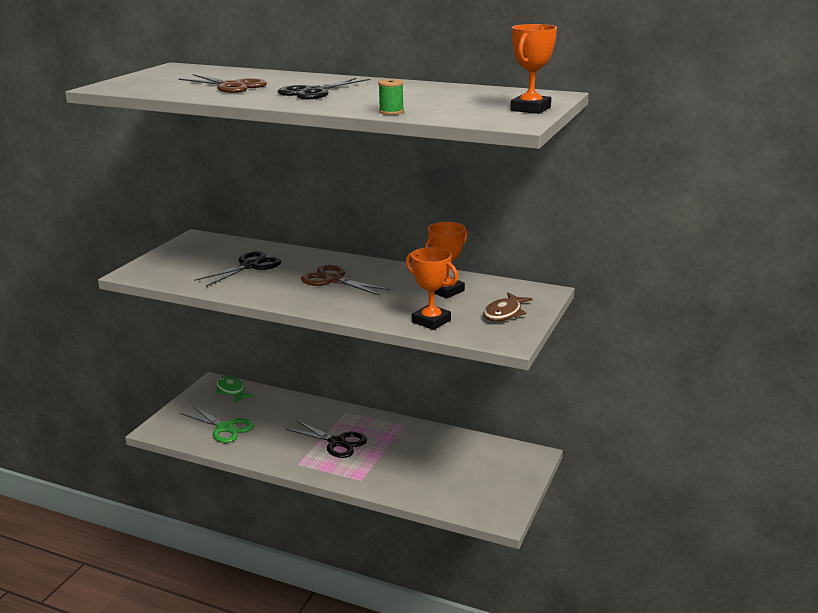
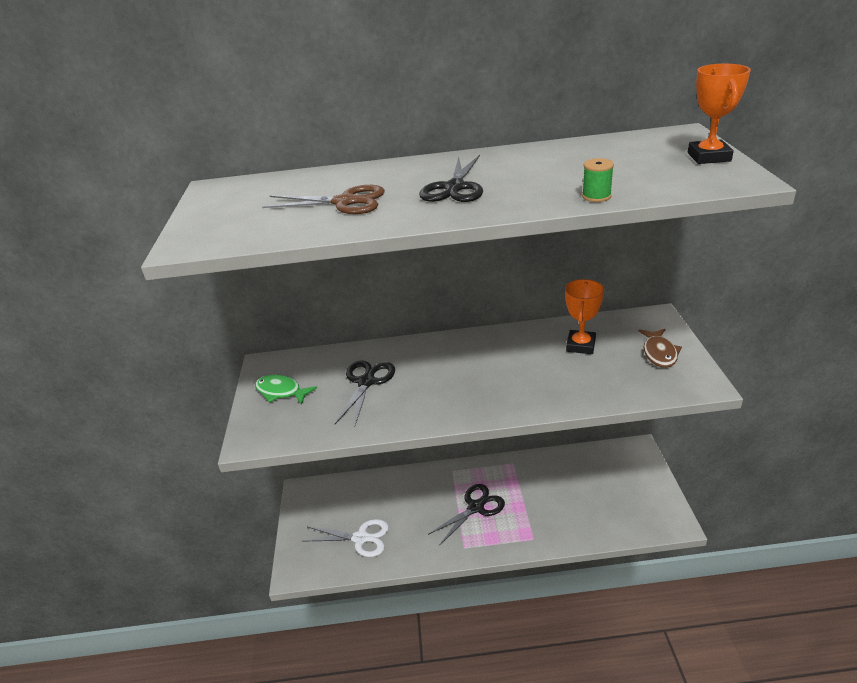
camera: 25 degrees left, 10 degrees up
(225, 428) = (360, 538): green scissors -> white scissors
(231, 391) = (328, 492): green fish -> green fish (281, 391)
(333, 280) = (468, 370): brown scissors -> none
(337, 442) = (475, 507): black scissors -> black scissors turned 45 degrees counterclockwise
(431, 321) = (614, 387): orange trophy -> none

